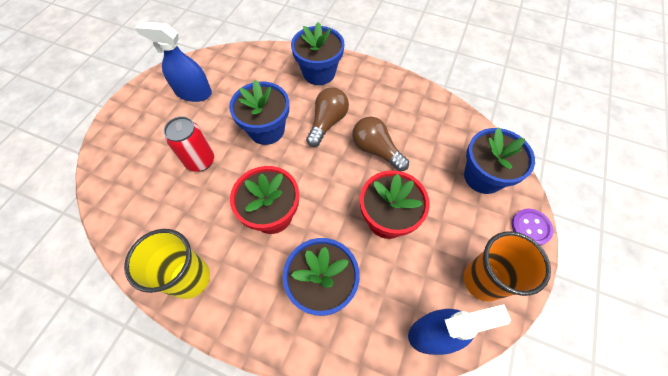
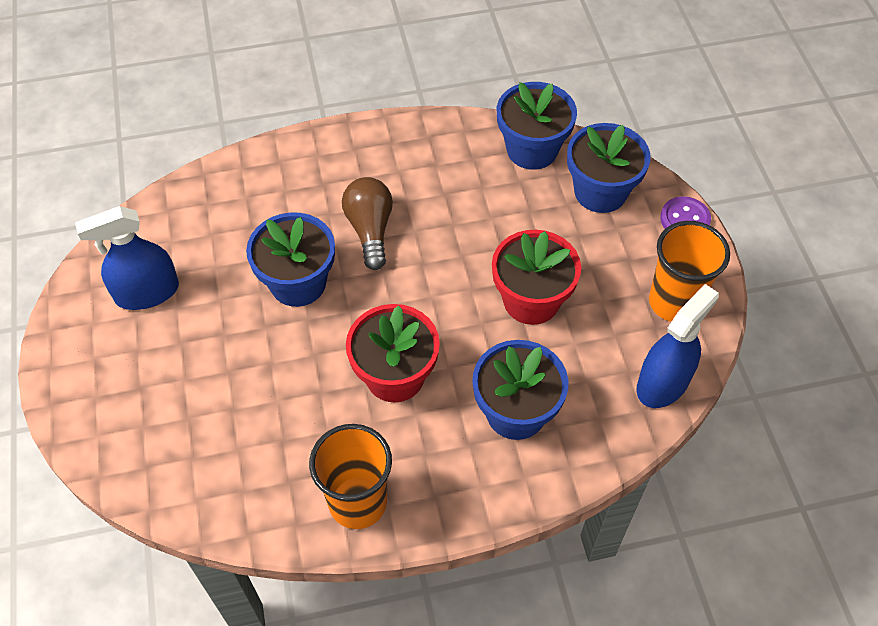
camera: 35 degrees left, 5 degrees down
(190, 278) = (358, 502): yellow cup -> orange cup
(200, 161) = (244, 371): red can -> none
(319, 73) = (304, 171): blue flower pot -> blue flower pot (532, 150)
(376, 150) = (458, 230): brown light bulb -> none

